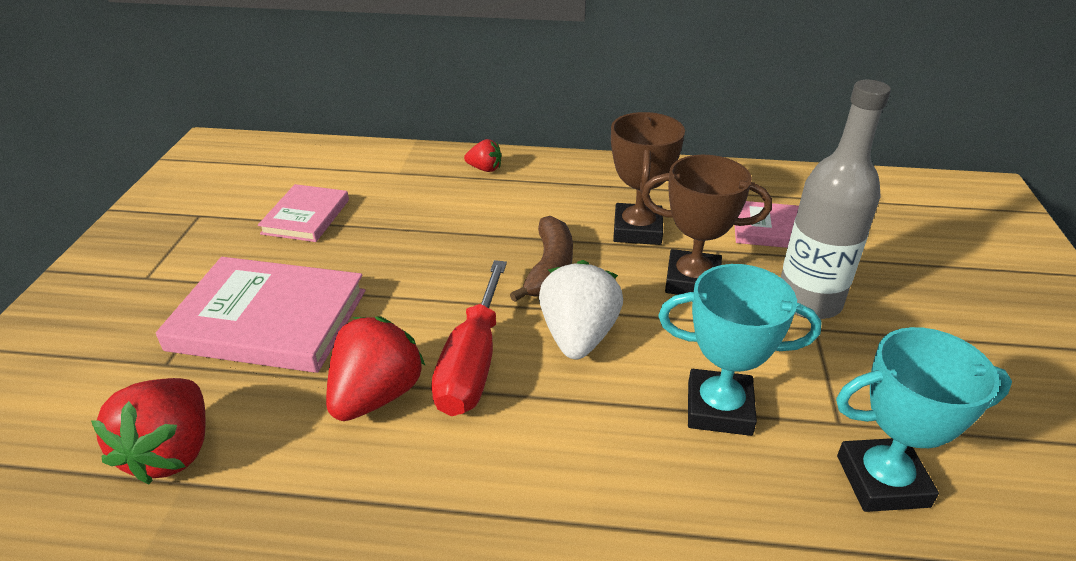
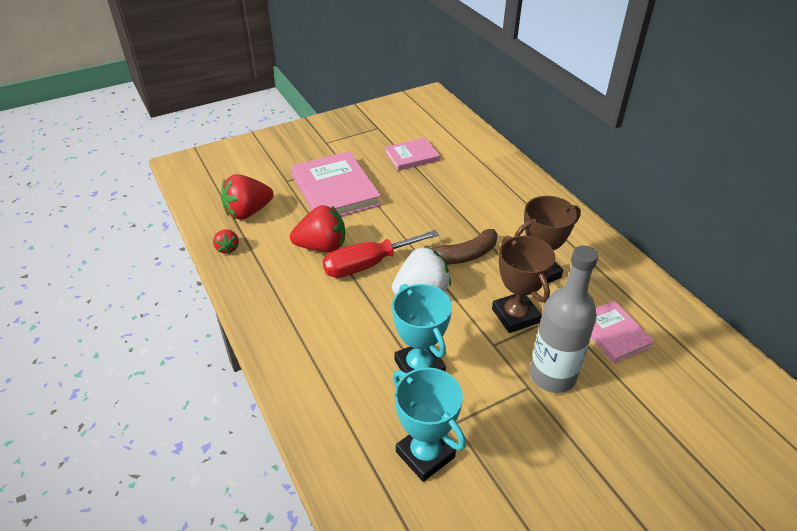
camera: 55 degrees right, 5 degrees up
(485, 169) = (523, 188): red strawberry -> red strawberry (227, 248)

